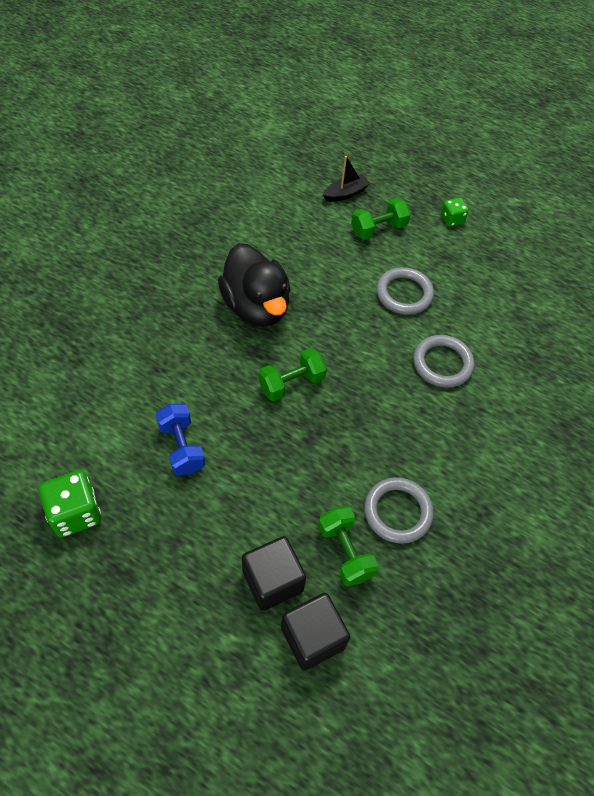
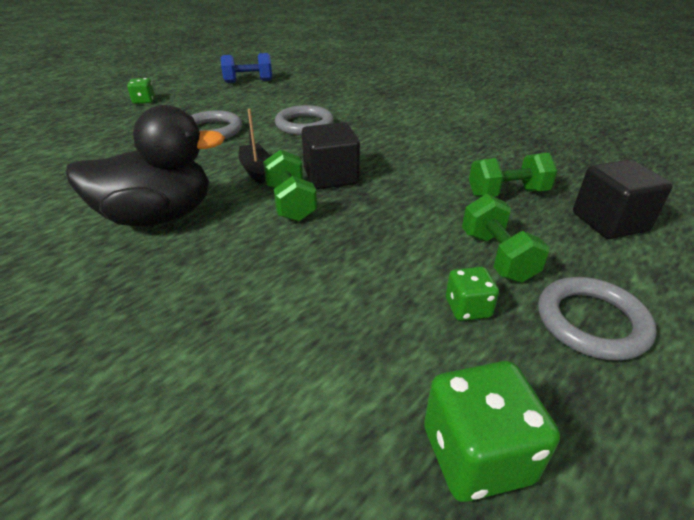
camera: 75 degrees left, 20 degrees down
(182, 447) = (360, 302): blue dumbbell -> blue dumbbell (248, 81)
(183, 512) = (467, 308): none -> green dice
(272, 581) = (552, 241): black cube -> black cube (331, 177)
(345, 193) = (45, 143): black boat -> black boat (256, 170)
(378, 229) = (117, 132): green dumbbell -> green dumbbell (497, 256)
(397, 512) = (460, 162): grey ring -> grey ring (591, 322)

